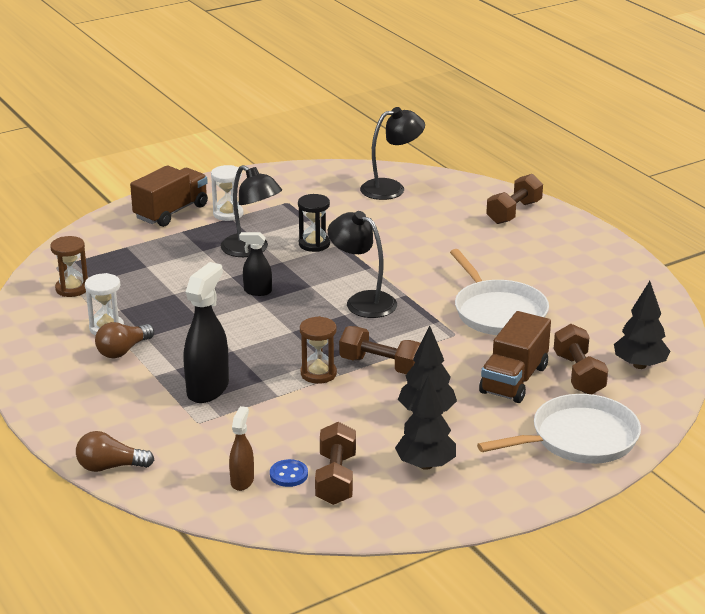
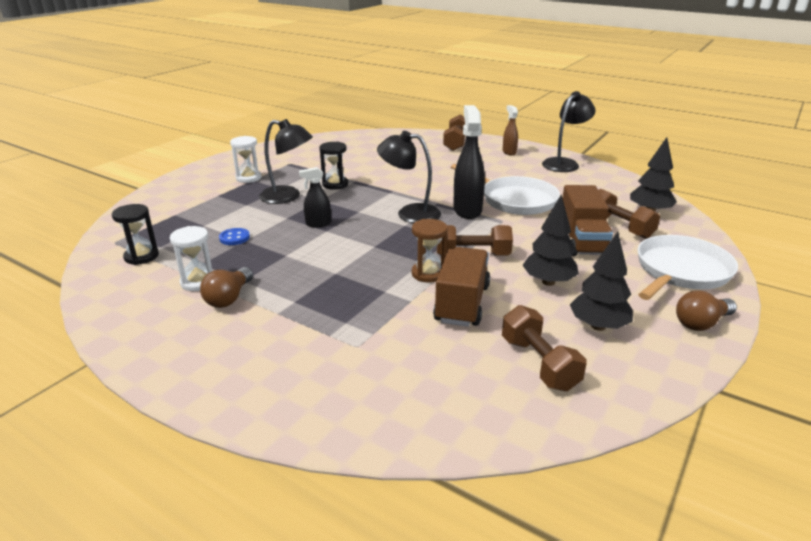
camera: 25 degrees left, 0 degrees up
(72, 289) = (141, 256): brown hourglass -> black hourglass
(110, 467) = (298, 424): brown light bulb -> brown light bulb (701, 323)
(171, 212) = (199, 184): brown truck -> brown truck (462, 303)
(208, 389) = (340, 312): black spray bottle -> black spray bottle (467, 210)
(242, 481) = (454, 395): brown spray bottle -> brown spray bottle (509, 152)
(288, 475) = (492, 373): blue button -> blue button (234, 238)
(391, 188) = (359, 143): black lamp -> black lamp (564, 163)

